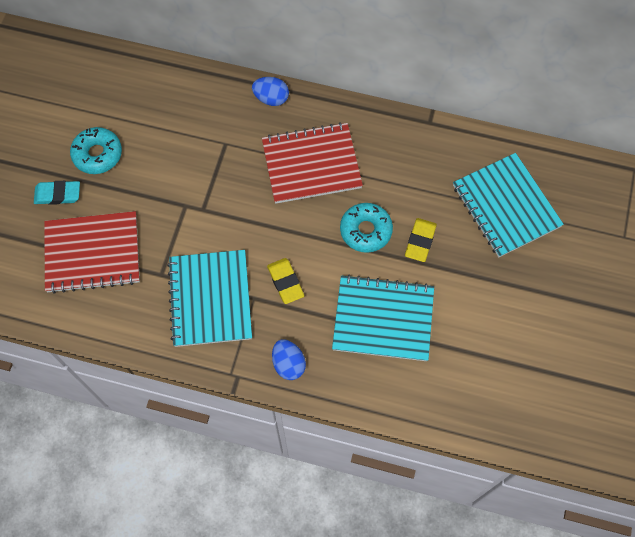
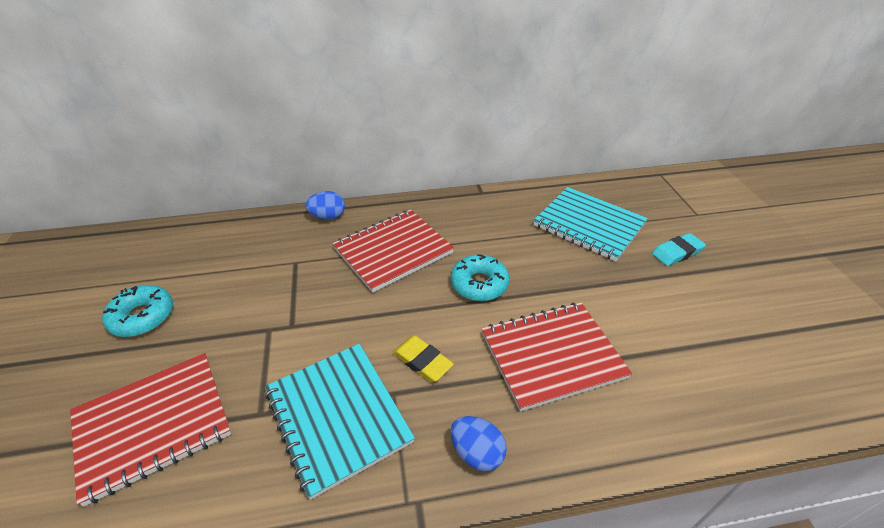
camera: 25 degrees left, 25 degrees down
(58, 194) = (91, 374): turquoise eraser -> turquoise eraser (677, 252)
(383, 319) = (552, 355): turquoise notebook -> red notebook
(420, 241) = (537, 274): yellow eraser -> none

